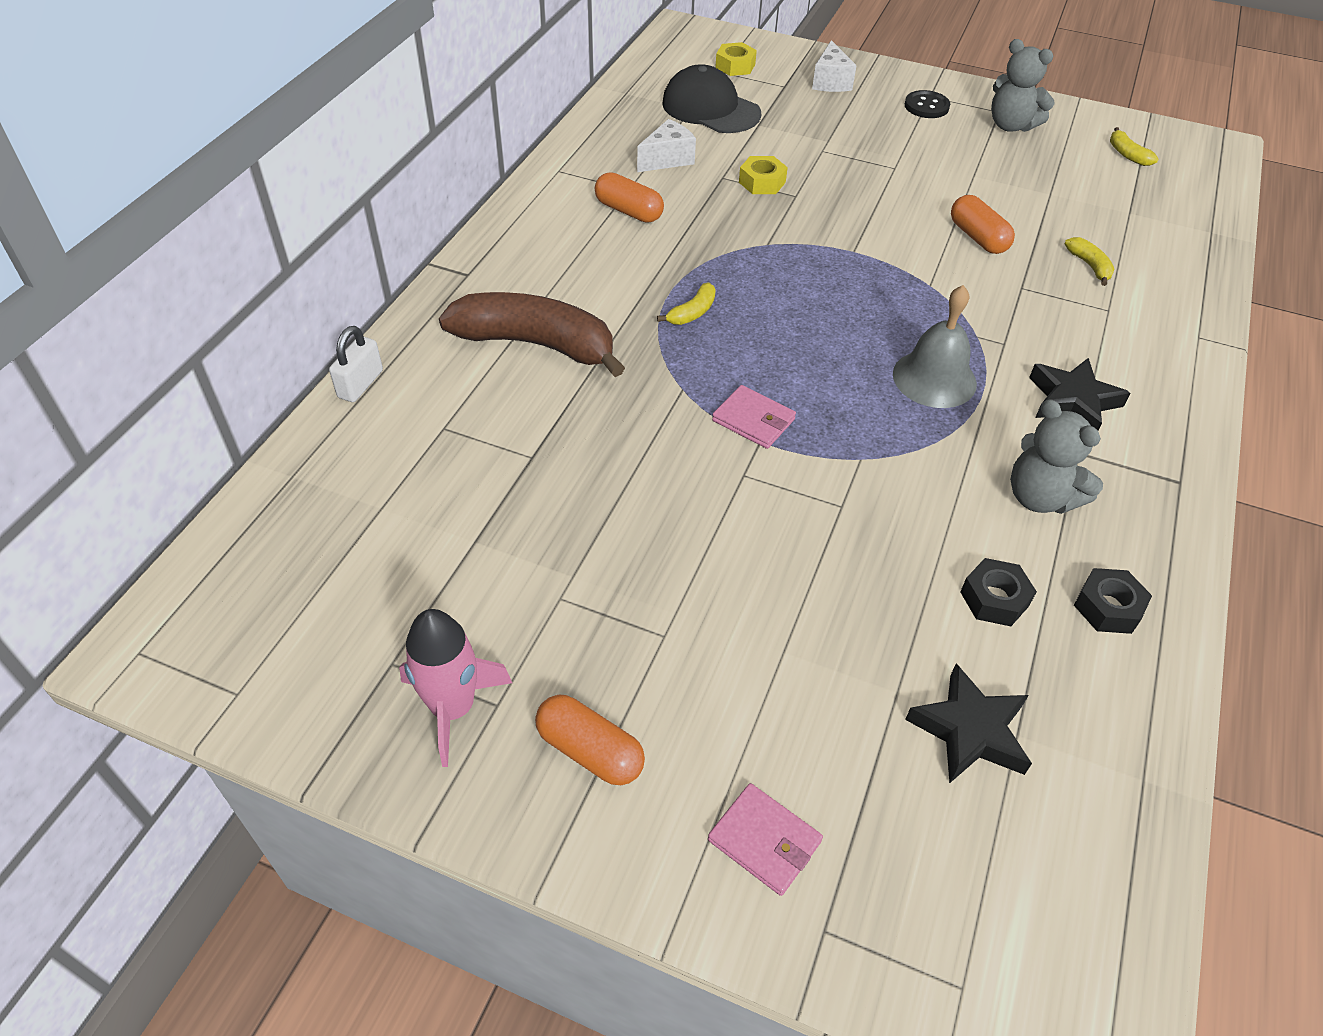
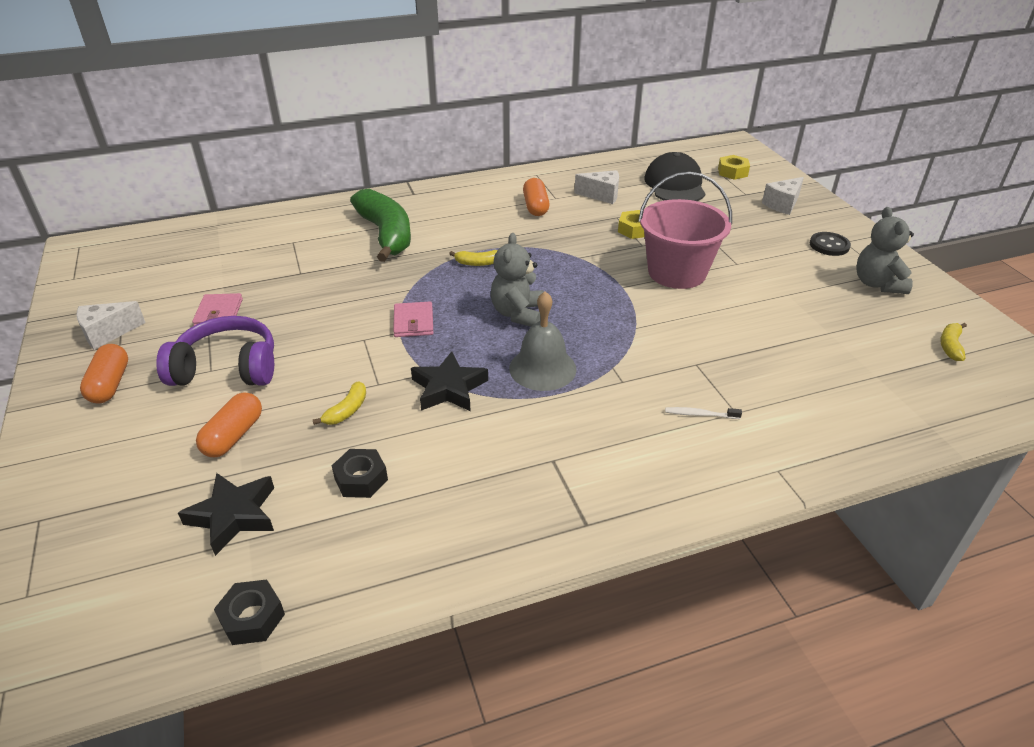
camera: 50 degrees right, 10 degrees down
(360, 384) = (297, 209): white padlock -> none
(453, 708) = (107, 333): pink rocket -> white cheese
(536, 344) = (386, 234): brown banana -> green banana
(677, 618) = (227, 368): none -> purple headphones
(764, 840) = (88, 469): pink wallet -> pink wallet (219, 313)
(869, 207) = (677, 272): none -> pink bucket
(978, 237) = (719, 324): orange capsule -> orange capsule (234, 436)
(1040, 497) = (482, 460): grey teddy bear -> grey teddy bear (518, 314)
(1073, 401) = (604, 436): black star -> black star (449, 388)
(1089, 266) = (773, 383): yellow banana -> yellow banana (347, 410)
(1094, 330) = (700, 414): none -> white toothbrush
(1108, 607) = (407, 536): black nut -> black nut (252, 618)

